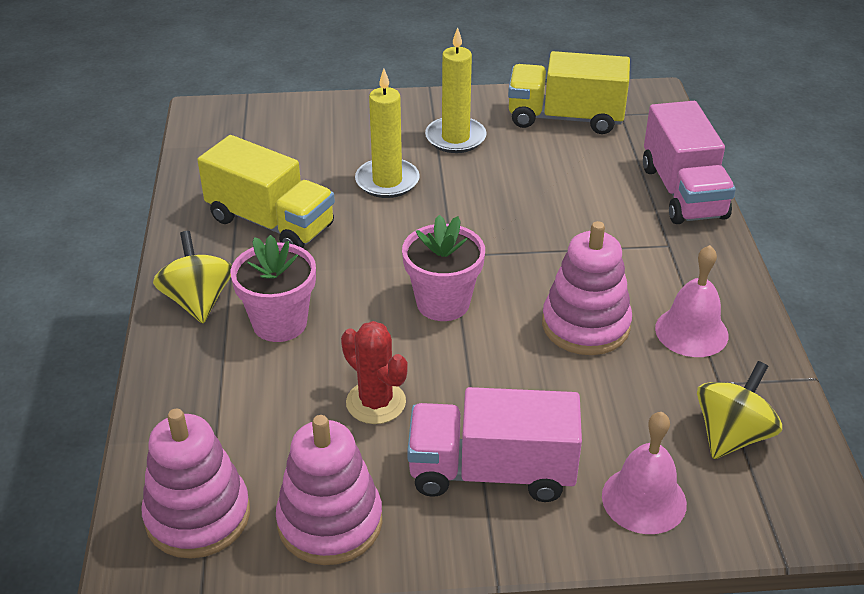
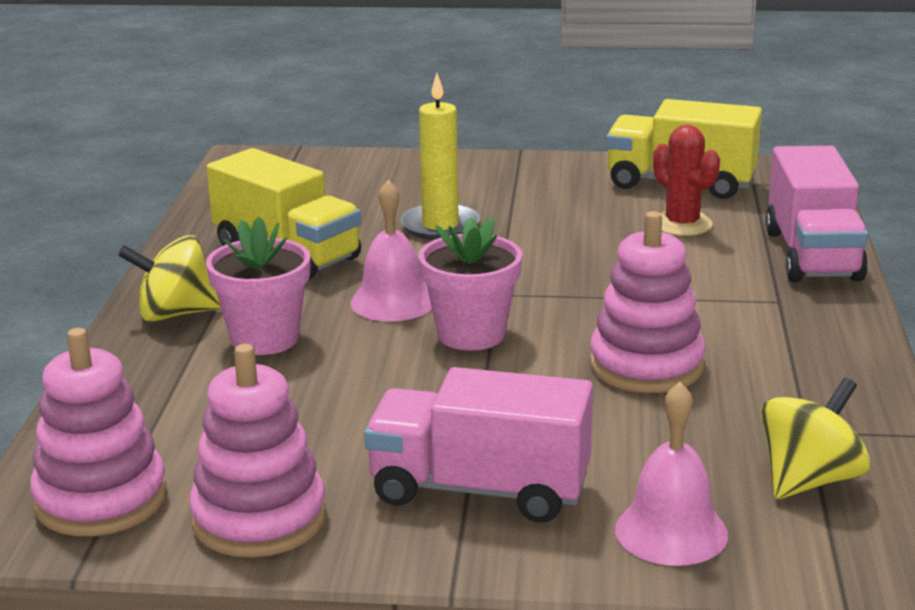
camera: 10 degrees right, 15 degrees down
(198, 301) = (175, 314): yellow spinning top -> yellow spinning top turned 90 degrees counterclockwise
(376, 402) = (356, 416): red cactus -> red cactus (682, 224)
(455, 138) = (537, 193): yellow candle -> none
(691, 331) = (784, 380): pink bell -> pink bell (393, 302)

